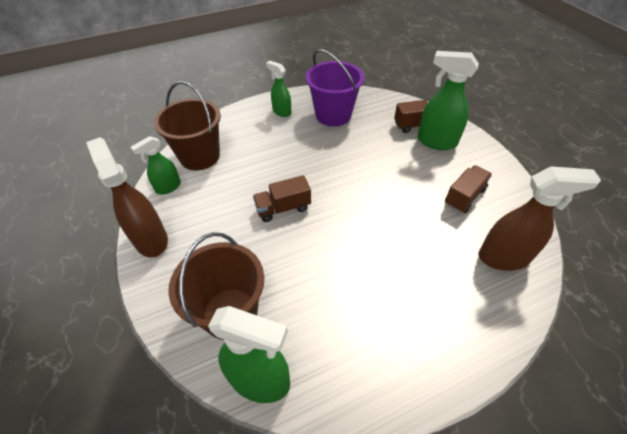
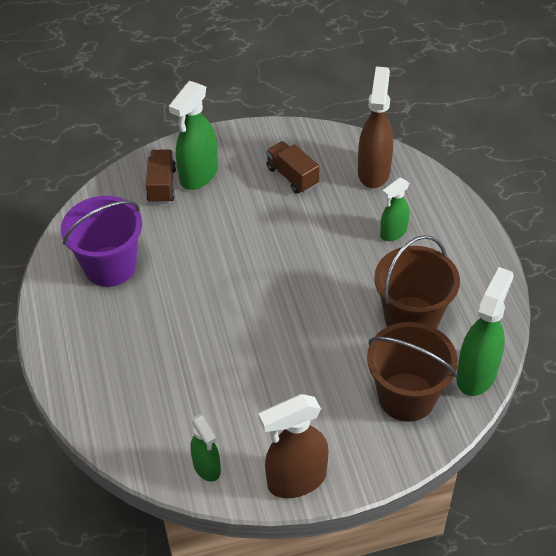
camera: 80 degrees left, 0 degrees up
(200, 156) = (152, 430): brown bucket -> brown bucket (411, 318)
(281, 112) = (81, 325): green spray bottle -> green spray bottle (393, 232)
(283, 208) = (273, 340): brown truck -> none

